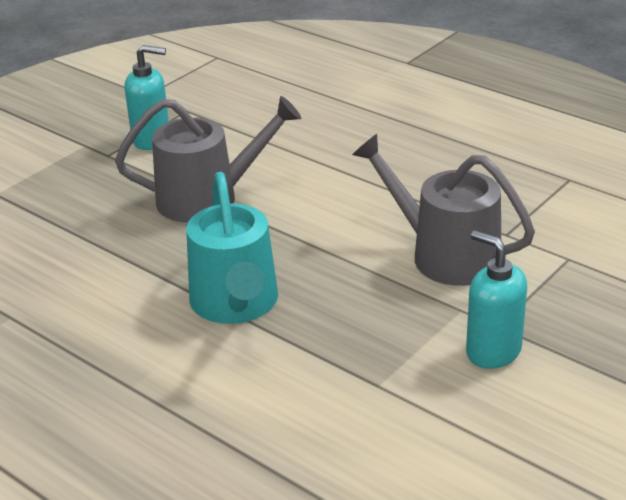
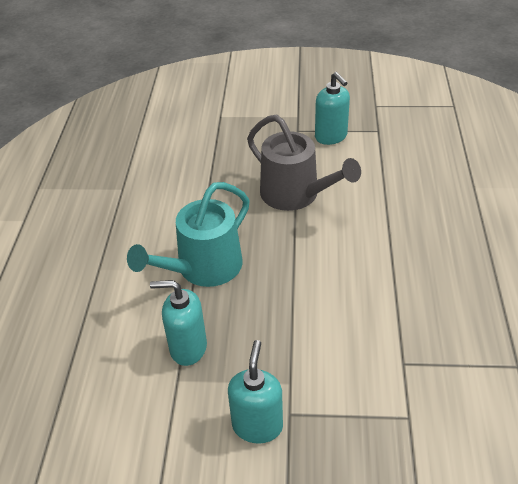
camera: 55 degrees right, 10 degrees up
(341, 360) = (188, 348): none -> turquoise soap dispenser
(445, 255) = (344, 342): grey watering can -> none

